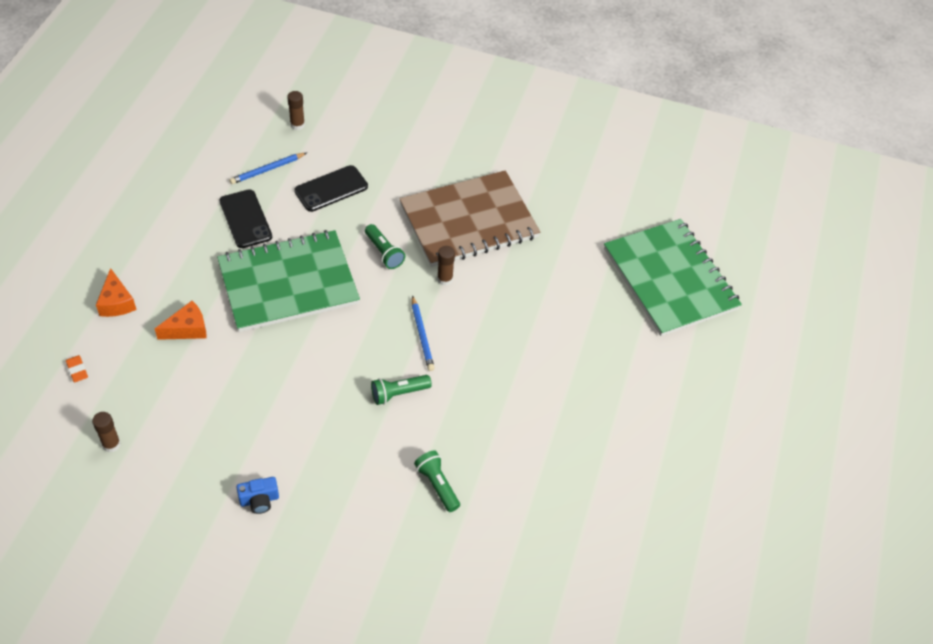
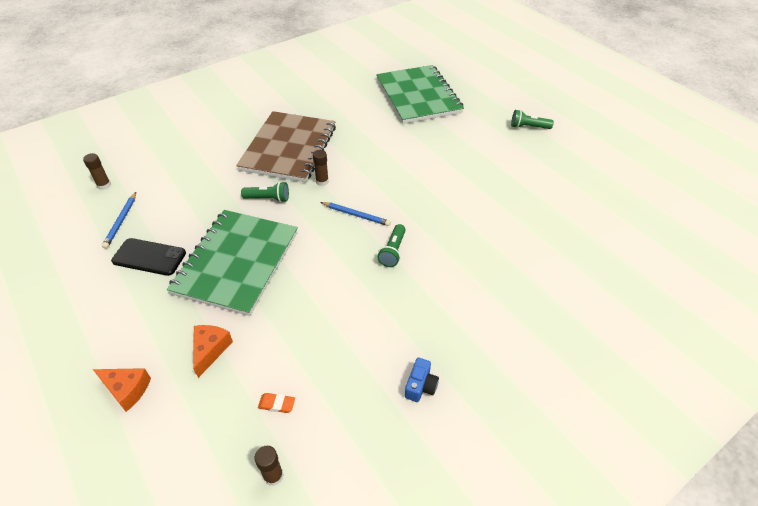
camera: 50 degrees left, 5 degrees down
(77, 370) = (165, 463): orange eraser -> orange eraser (277, 404)
(331, 189) = (182, 197): black phone -> none
(437, 485) = (485, 270): green flashlight -> green flashlight (528, 127)
(670, 279) = (418, 96): green notebook -> green notebook turned 60 degrees clockwise

